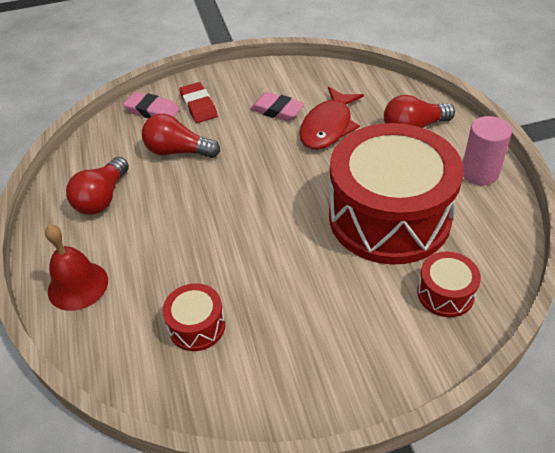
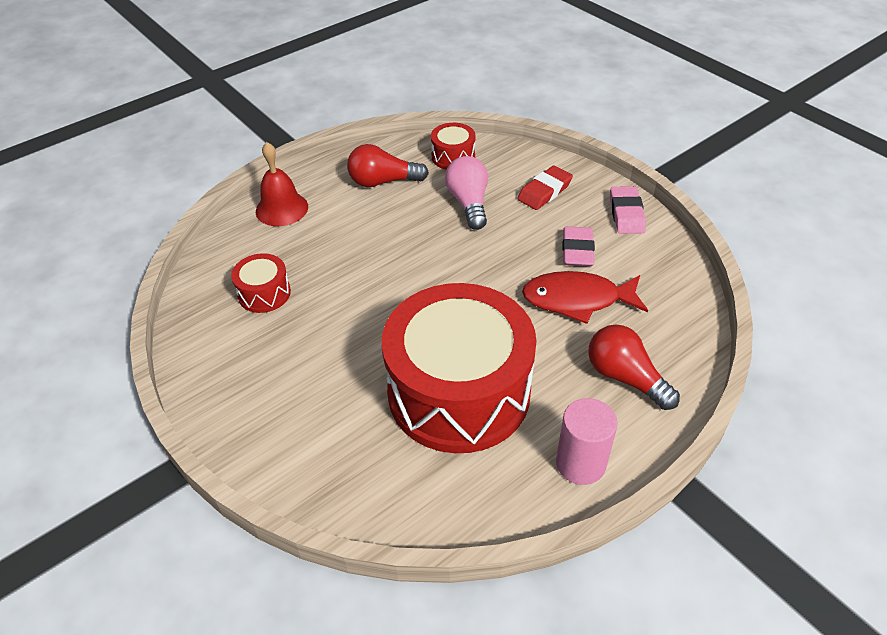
camera: 65 degrees right, 0 degrees up
(152, 111) = (516, 164): pink eraser -> pink eraser (626, 214)
(178, 151) = (469, 203): red light bulb -> pink light bulb
(445, 293) = (367, 468): red drum -> red drum (453, 157)

